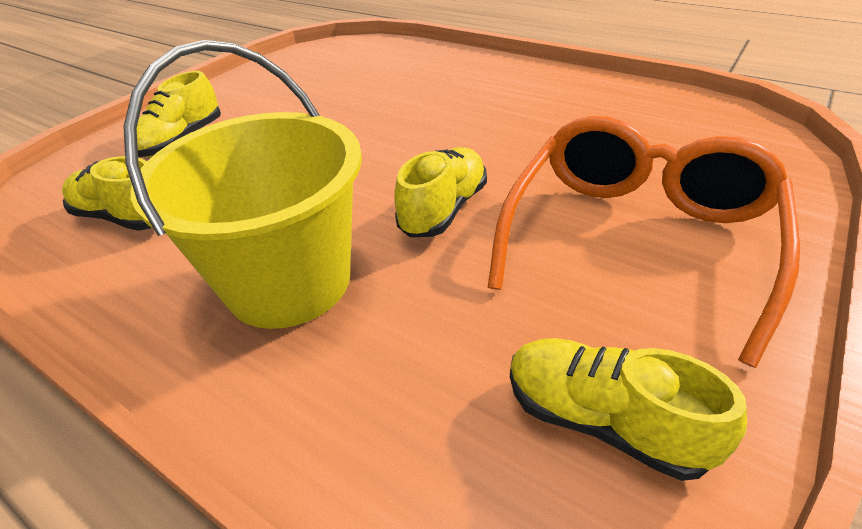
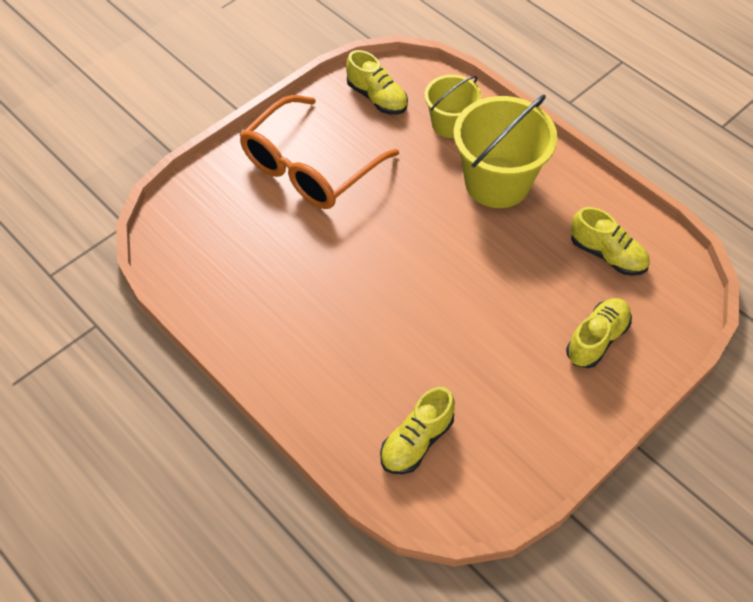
camera: 170 degrees left, 15 degrees up
(396, 385) = (450, 124): none -> yellow bucket
(443, 209) = (404, 212): yellow shoe -> yellow shoe (416, 441)

